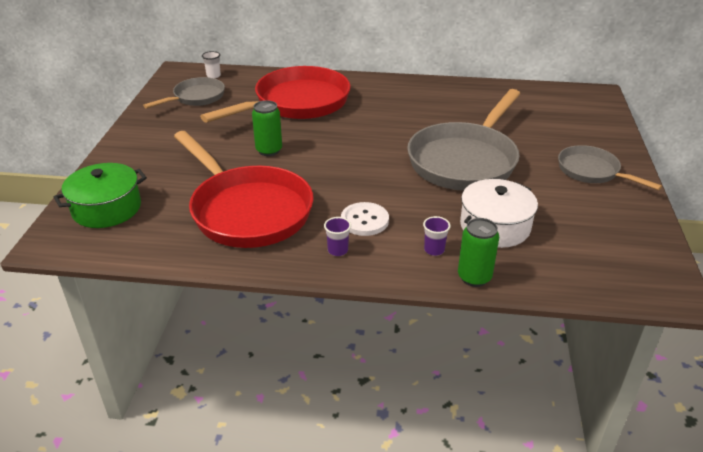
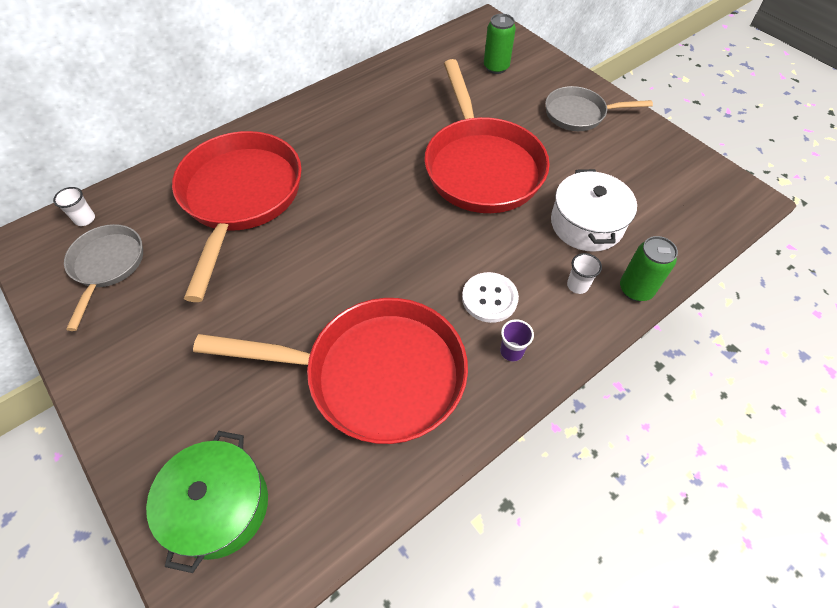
camera: 45 degrees left, 20 degrees up
(269, 150) = (294, 281): green can -> green can (496, 67)
(434, 250) = (577, 285): purple cup -> white cup
(465, 161) = (481, 166): grey pan -> red pan

